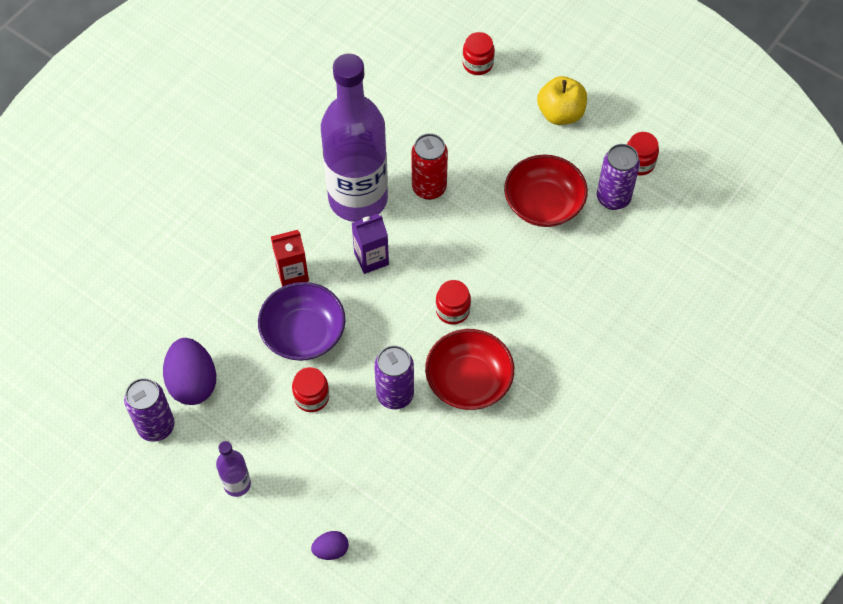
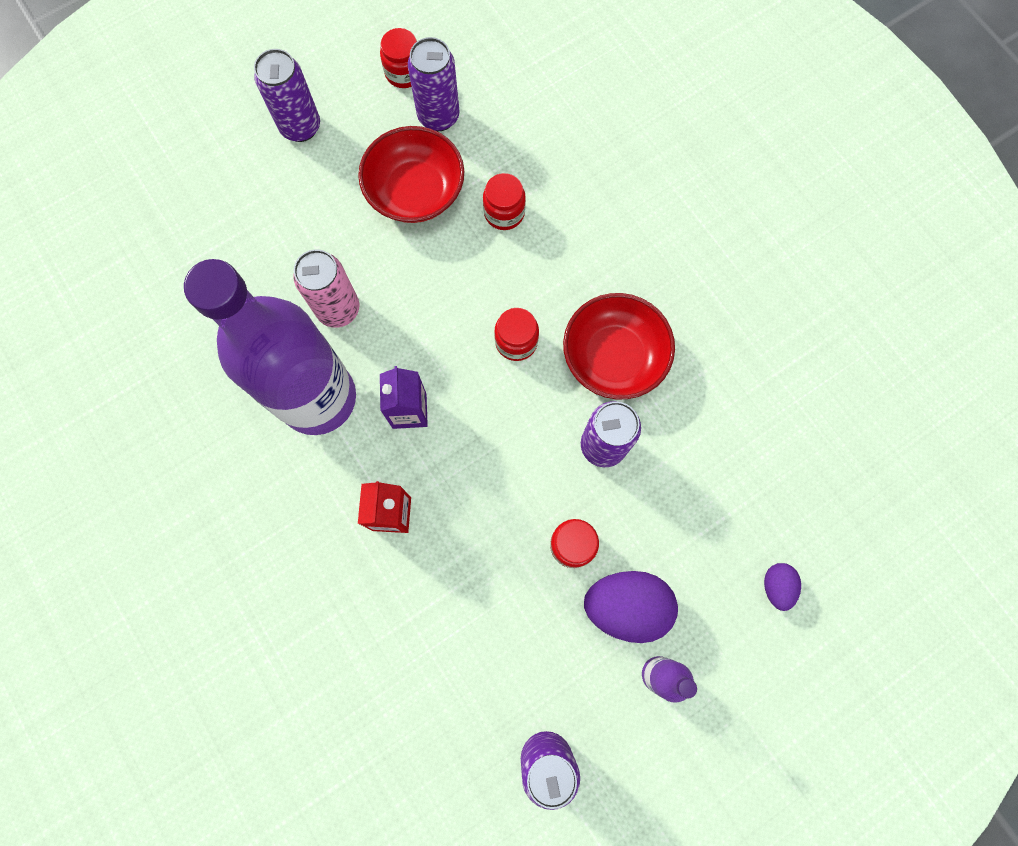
camera: 70 degrees left, 15 degrees up
(192, 382) = (500, 690): purple egg -> purple egg (626, 606)
(303, 333) = (482, 527): purple bowl -> none
(429, 188) = (338, 309): red can -> pink can
(477, 64) = (185, 190): red jar -> red jar (504, 213)
(560, 113) = (300, 127): yellow apple -> purple can

